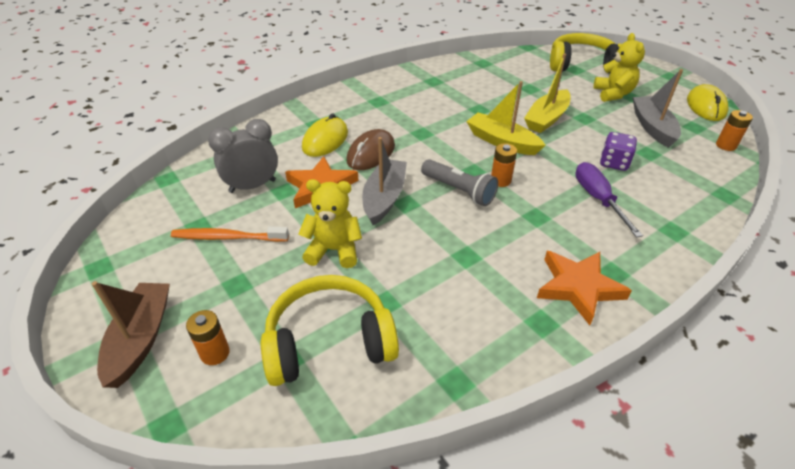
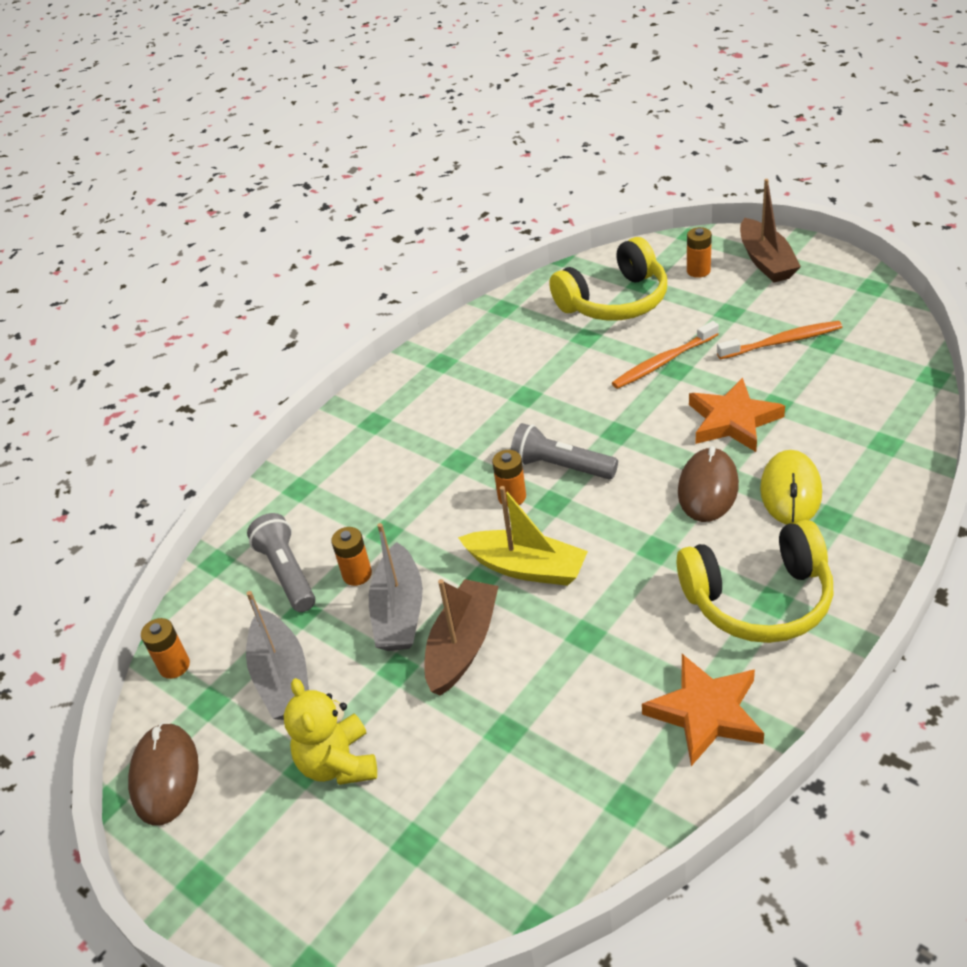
camera: 170 degrees right, 0 degrees up
(252, 186) = (818, 398): grey clock -> none
(334, 250) = (663, 362): yellow teddy bear -> orange toothbrush
(384, 198) = (647, 430): grey boat -> grey boat (399, 612)
(546, 119) = (462, 645): yellow boat -> brown boat
(578, 287) = (409, 398): orange star -> orange star (706, 712)
(582, 65) = (398, 868): yellow headphones -> yellow headphones (759, 599)
(597, 199) = (384, 505): purple screwdriver -> none
(614, 163) = (357, 574): purple dice -> orange battery
(665, 175) = (287, 573): none -> grey flashlight
(706, 106) = (165, 776): yellow mouse -> brown mouse

